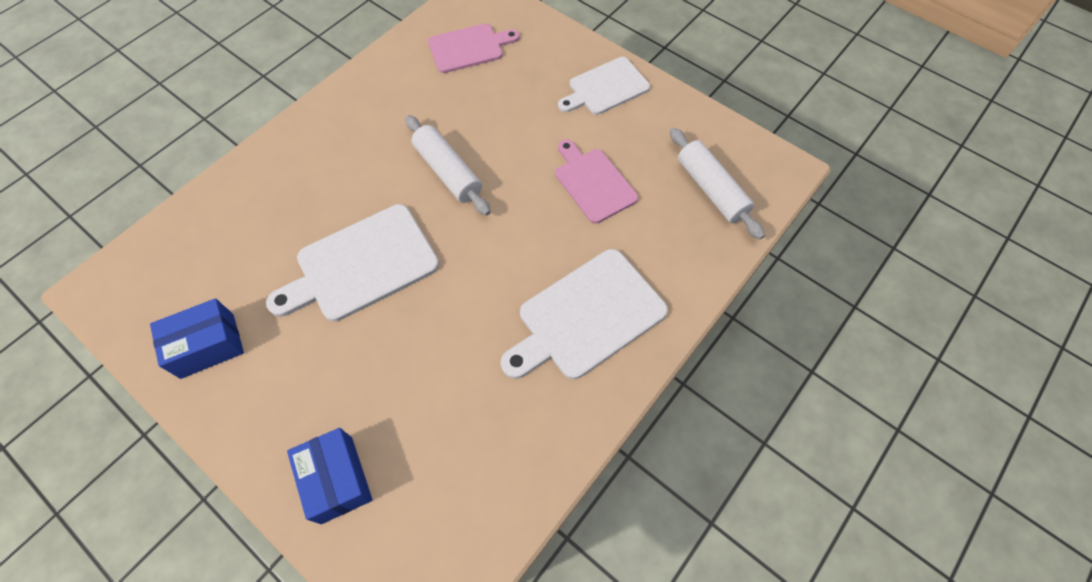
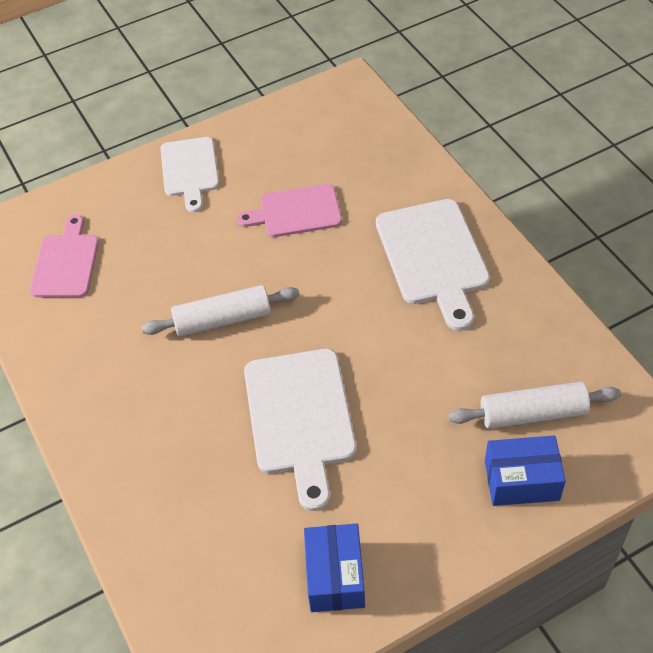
camera: 65 degrees left, 10 degrees down
(711, 189) = (345, 135): white rolling pin -> white rolling pin (532, 413)

